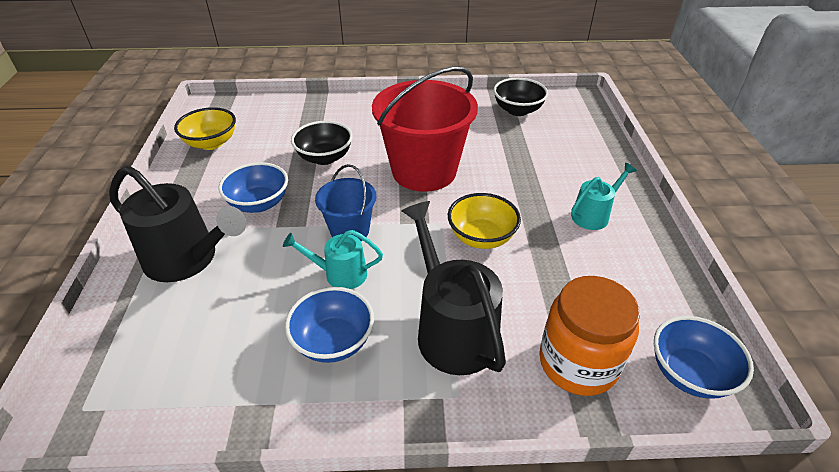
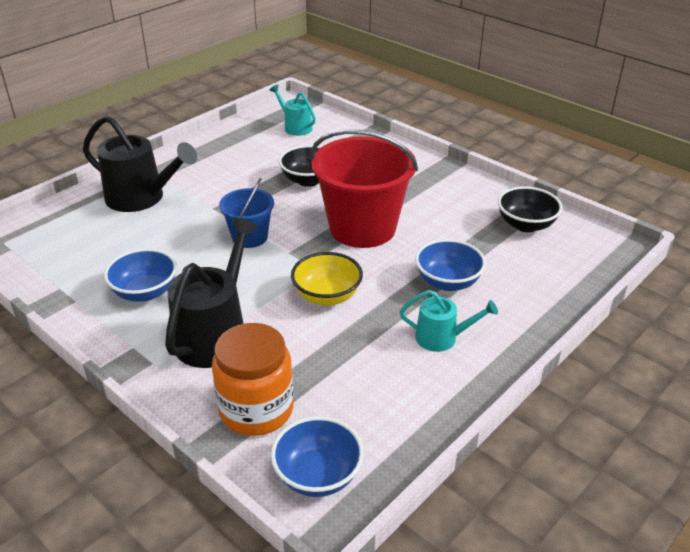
camera: 45 degrees right, 5 degrees down
(187, 259) = (141, 198): black watering can -> black watering can turned 45 degrees counterclockwise
(211, 143) = (253, 132): yellow bowl -> none
(259, 203) = (223, 188): blue bowl -> blue bowl (448, 282)
(340, 274) = (204, 259): turquoise watering can -> turquoise watering can (295, 127)

